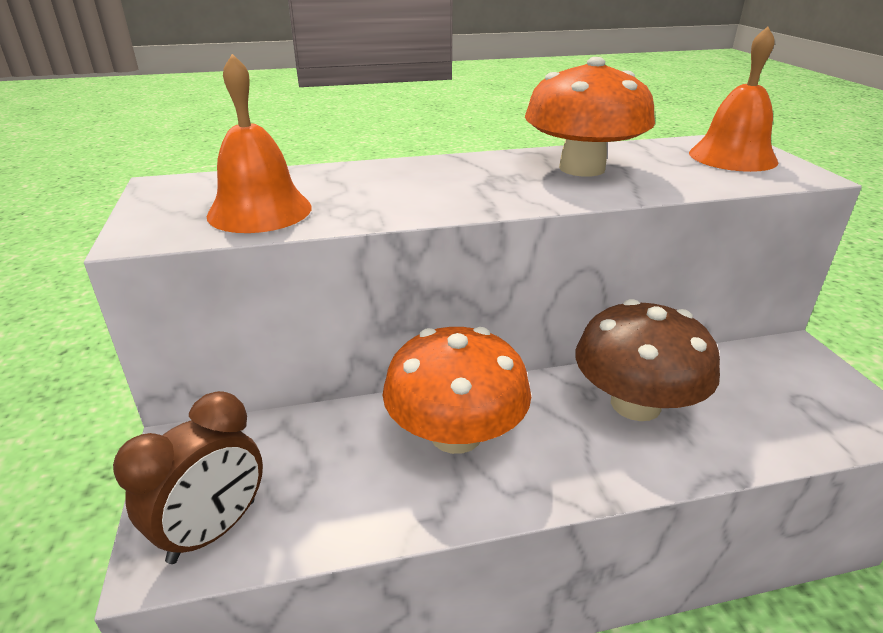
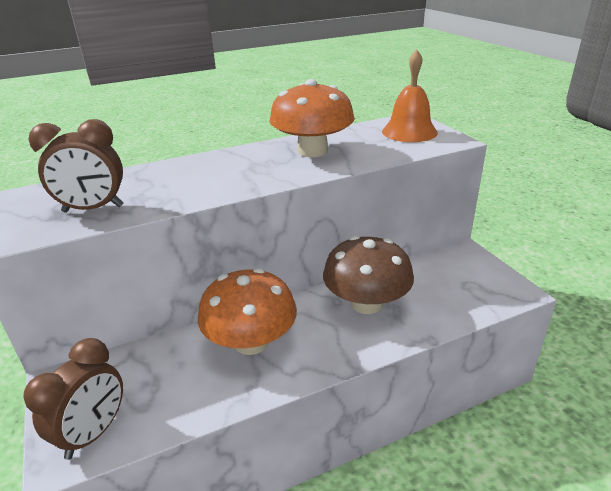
camera: 10 degrees left, 0 degrees up
(260, 211) = (93, 209): orange bell -> brown clock

